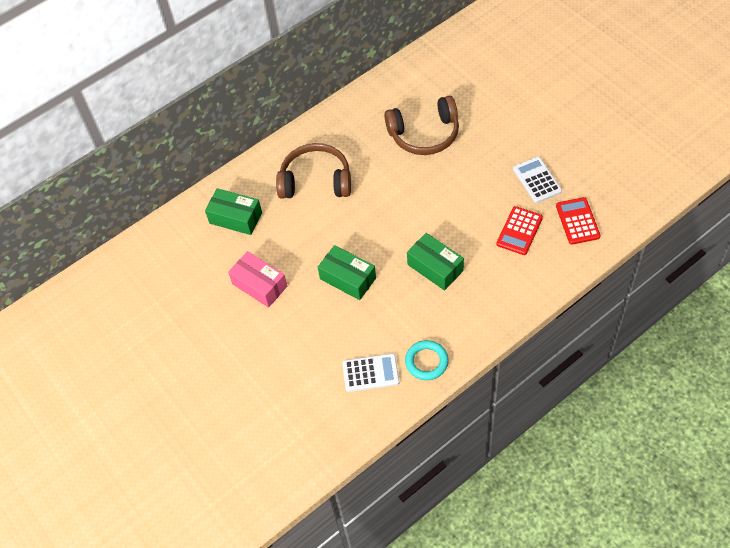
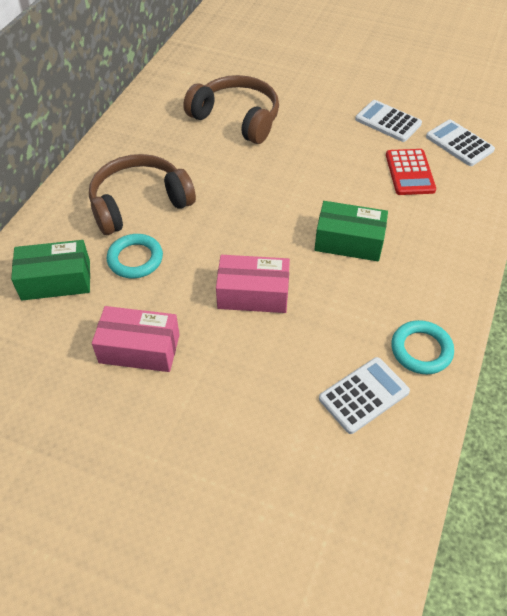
camera: 35 degrees left, 5 degrees down
(290, 222) = (135, 259): none -> turquoise ring
(348, 278) = (253, 294): green box -> pink box
(424, 134) = (236, 118): brown headphones -> brown headphones turned 105 degrees counterclockwise
(577, 221) = (459, 143): red calculator -> white calculator

